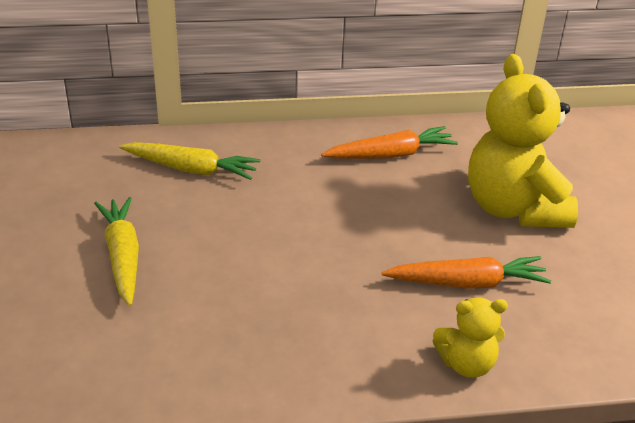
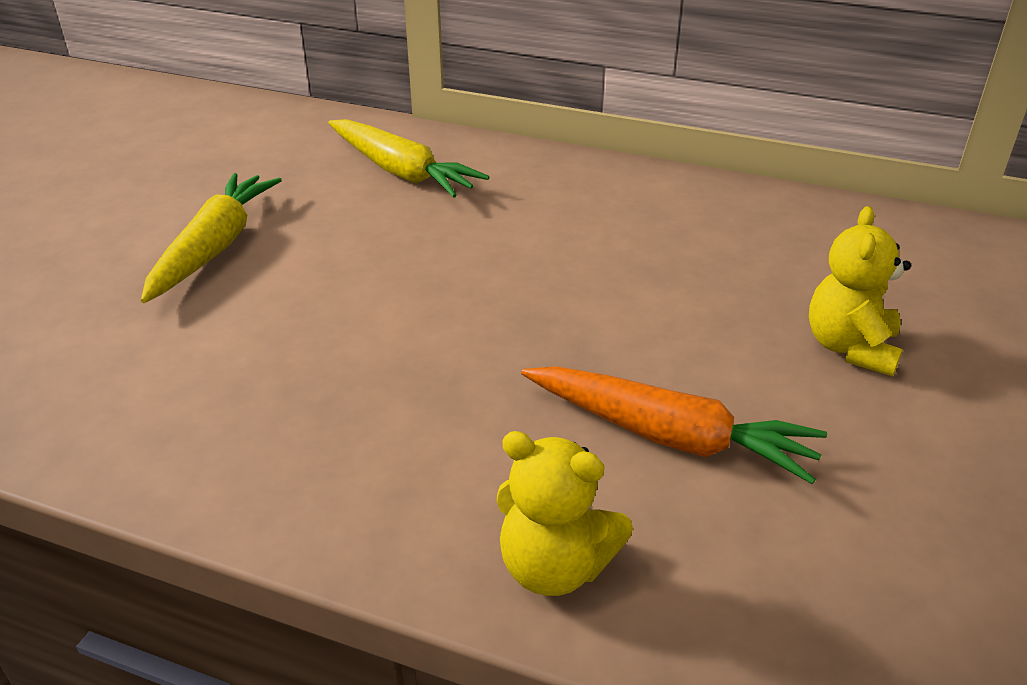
camera: 30 degrees right, 0 degrees up
(390, 155) = (699, 221): orange carrot -> none
(513, 208) = (850, 348): yellow teddy bear -> yellow teddy bear, size x0.50

